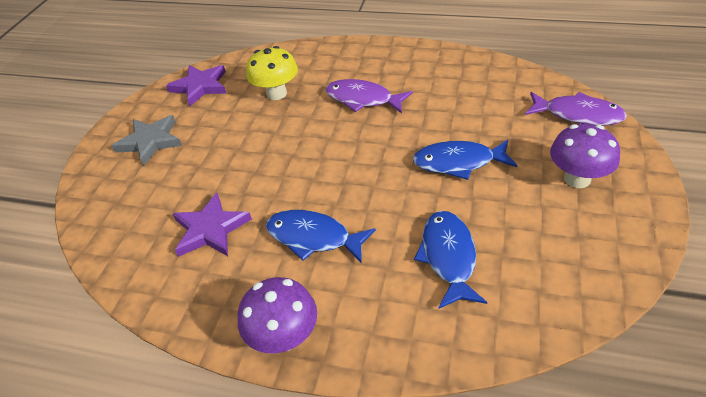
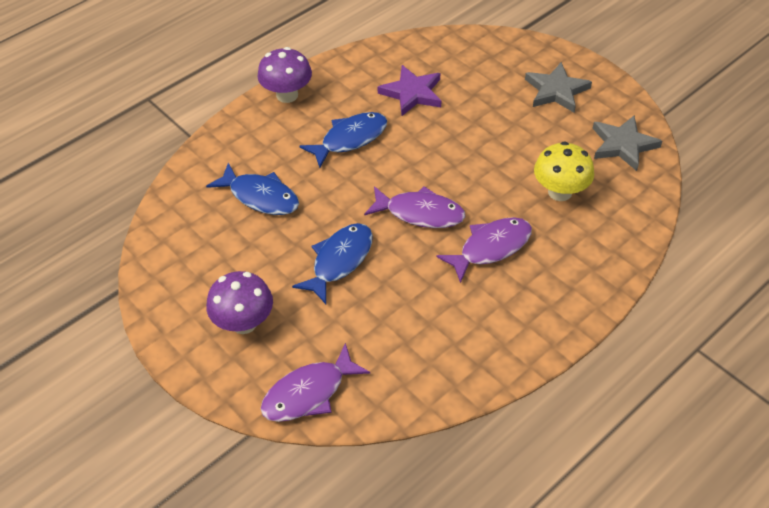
camera: 120 degrees right, 5 degrees up
(200, 86) = (623, 145): purple star -> grey star
(364, 147) = (420, 213): none -> purple fish

